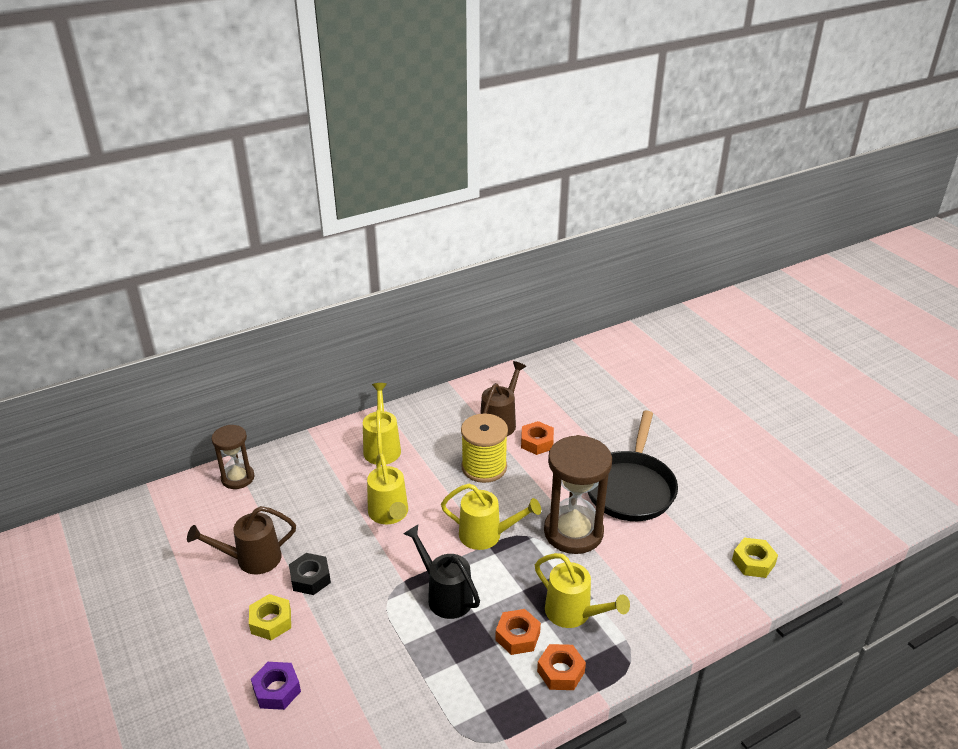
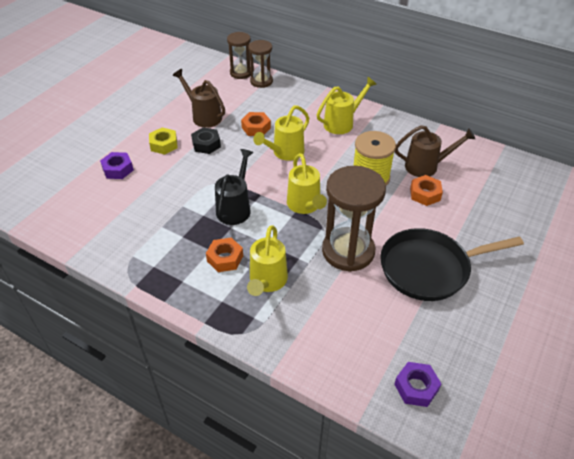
camera: 60 degrees right, 10 degrees up
(199, 489) = (241, 73): none -> brown hourglass
(560, 671) = (208, 294): orange nut -> orange nut (256, 128)
(753, 562) = (416, 387): yellow nut -> purple nut

